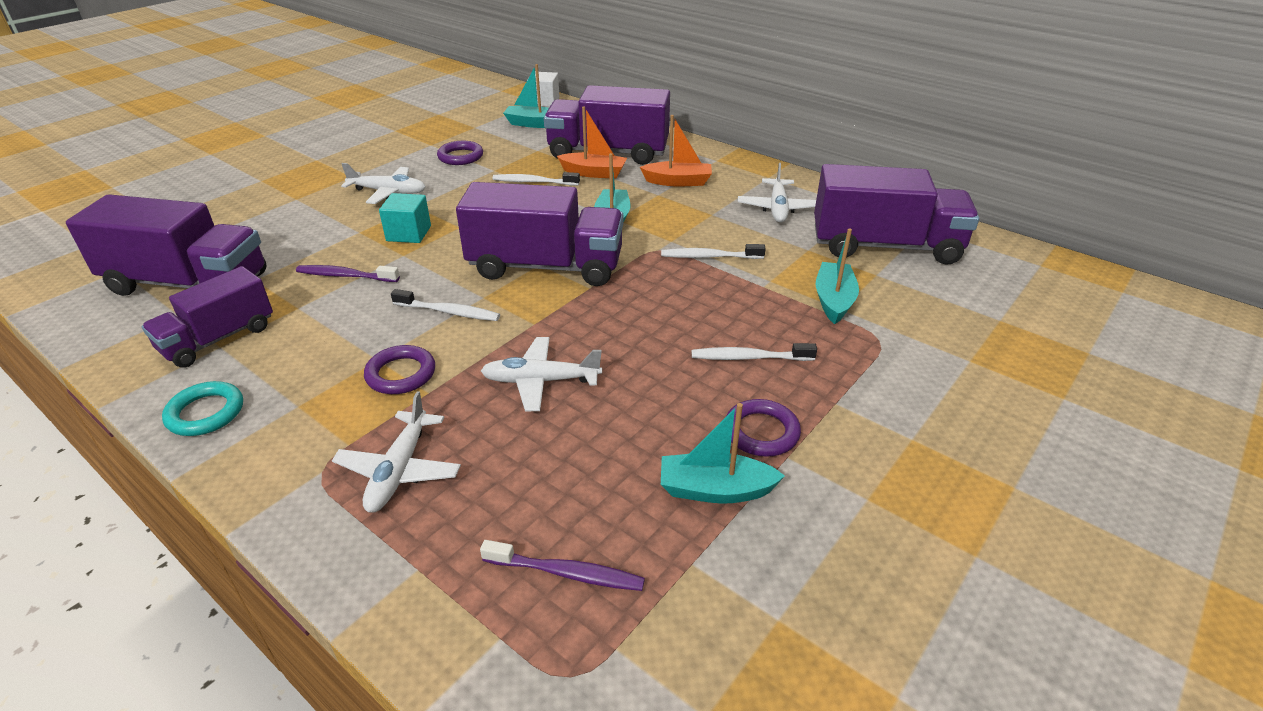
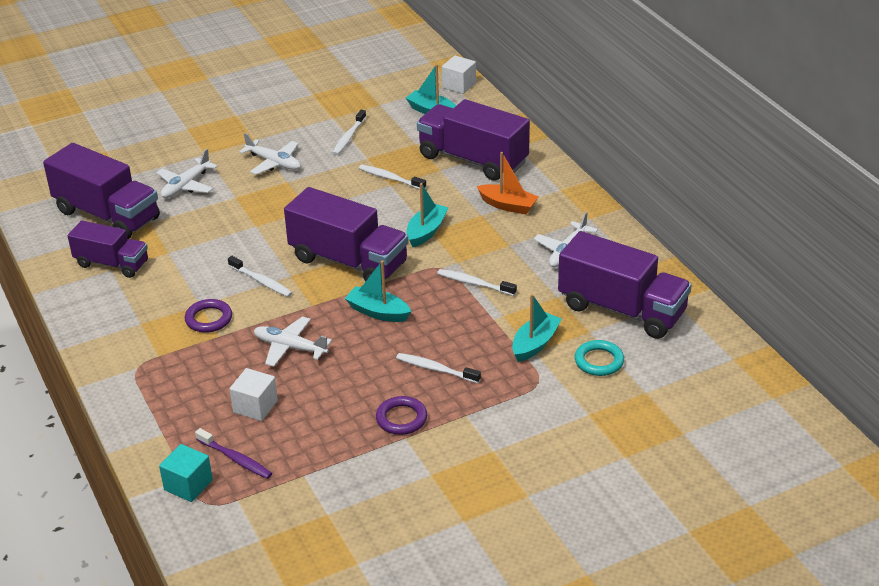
camera: 25 degrees right, 0 degrees up
(205, 413) = (89, 313): turquoise ring -> turquoise ring (599, 361)
(218, 339) = (112, 264): purple truck -> purple truck turned 135 degrees counterclockwise
(346, 276) = (209, 234): purple toothbrush -> none
(399, 470) = (178, 379): white plane -> white plane (186, 186)
(409, 233) = (269, 207): turquoise cube -> turquoise cube (188, 485)
(460, 156) = (349, 137): purple ring -> white toothbrush
(544, 477) = (255, 406): none -> white cube
(594, 173) = (445, 180): orange boat -> none
(715, 490) = (346, 442): turquoise boat -> turquoise boat (378, 312)

